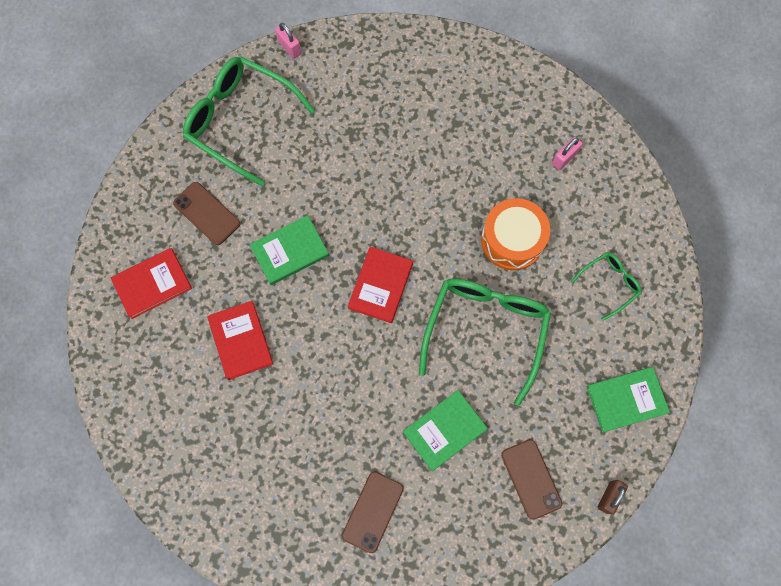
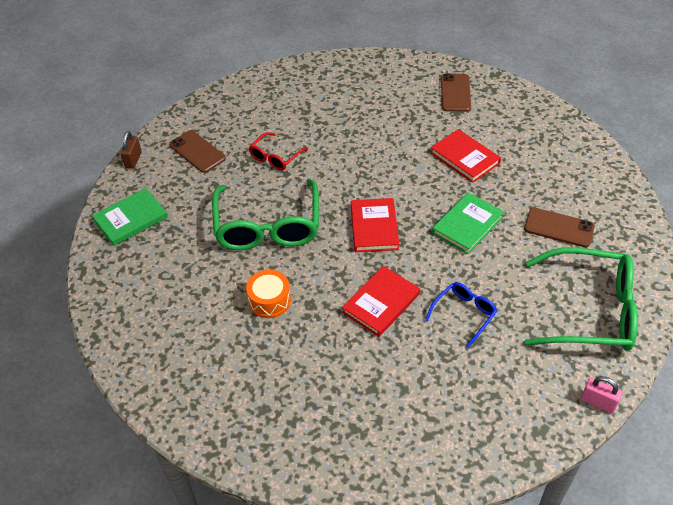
camera: 160 degrees right, 25 degrees down
(152, 284) = (561, 168): red book -> red book (381, 303)
(347, 159) = (464, 314): none -> blue glasses
(373, 511) = (308, 103): brown phone -> brown phone (455, 93)
(444, 430) = (275, 157): green book -> red glasses
(512, 240) = (269, 300): orange drum -> orange drum, size x0.66
(564, 158) = (241, 394): pink padlock -> none
(609, 284) = (164, 296): green glasses -> none

